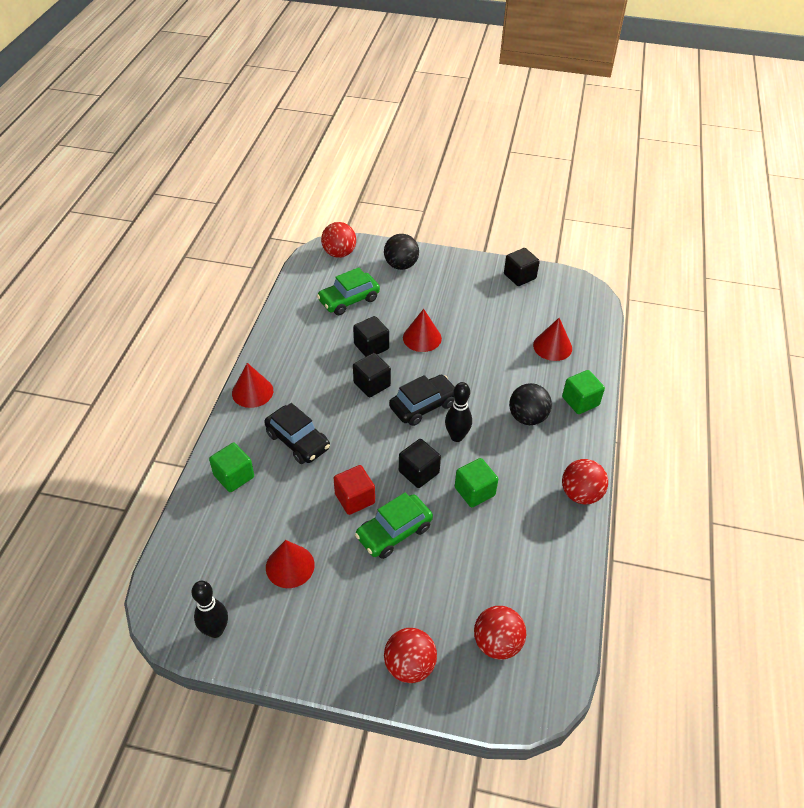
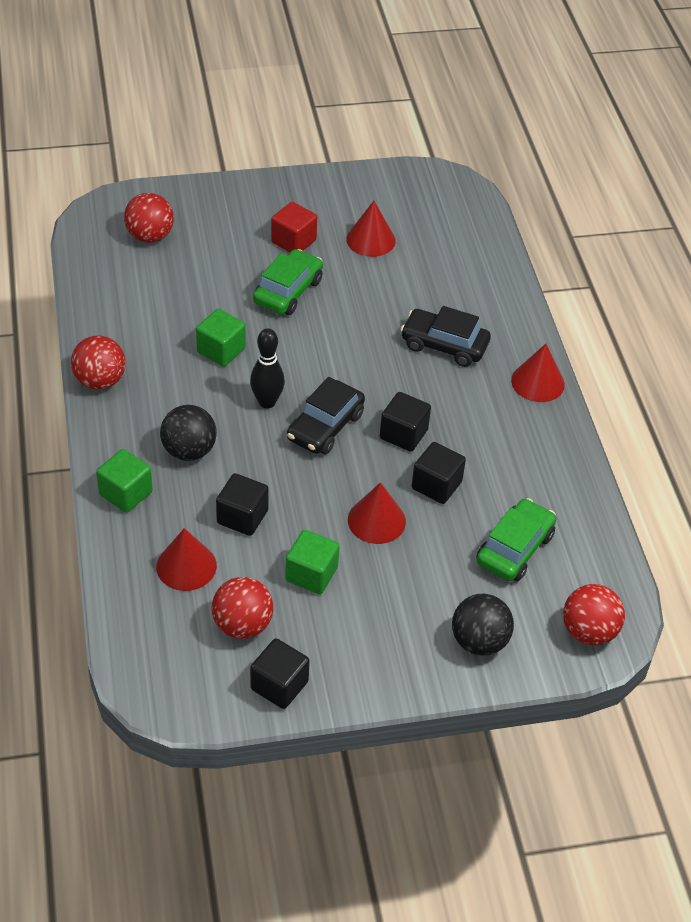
camera: 155 degrees right, 0 degrees up
(215, 630) = (400, 183): black bowling pin -> none
(234, 476) = (483, 294): green cube -> green cube (311, 574)
(354, 498) = (345, 309): red cube -> red cube (293, 241)
(409, 665) = (221, 203): red ball -> red ball (242, 625)
(419, 472) = (292, 352): black cube -> black cube (242, 517)

